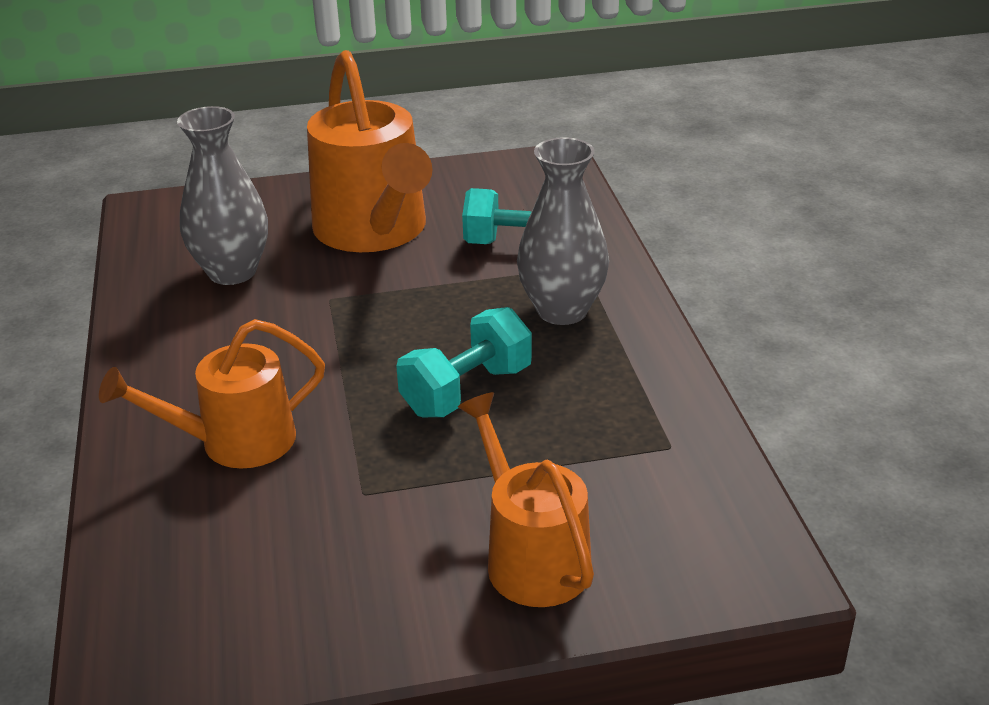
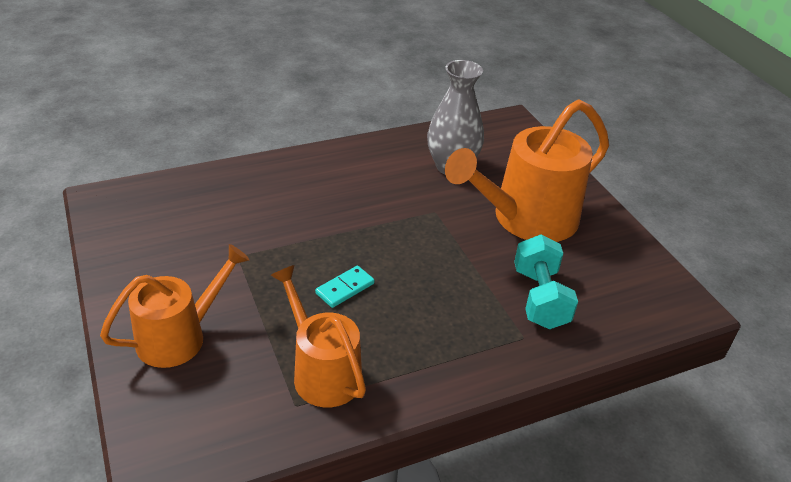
camera: 75 degrees right, 5 degrees up
(234, 442) = (280, 199): orange watering can -> orange watering can (322, 371)
(466, 391) = (345, 288): turquoise dumbbell -> turquoise domino
(562, 310) = (455, 330): grey vase -> none

